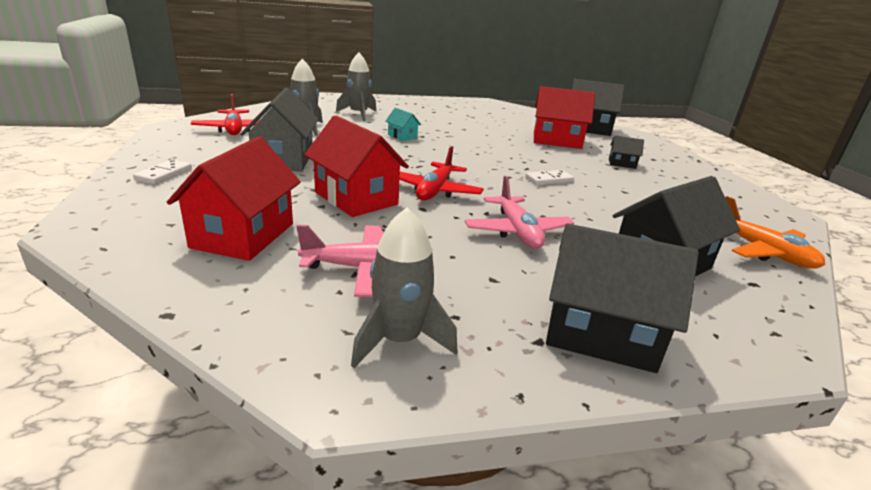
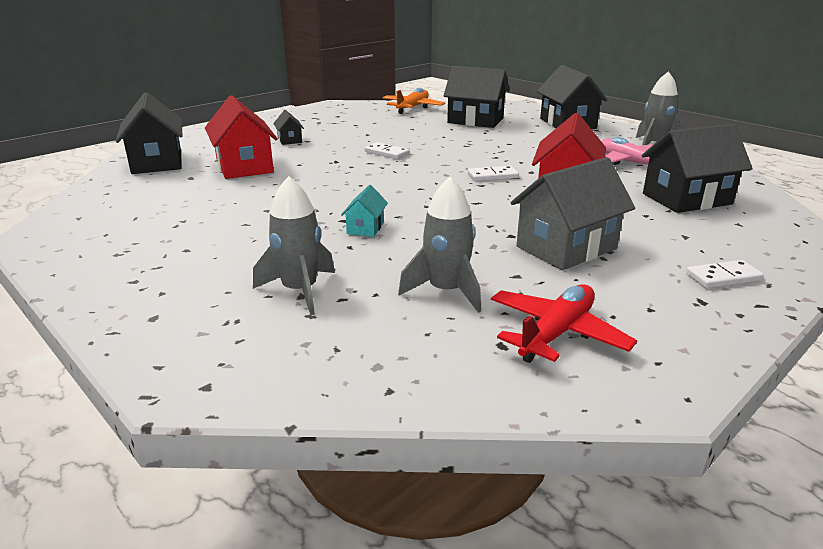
camera: 120 degrees left, 0 degrees up
(243, 235) = (686, 199): red house -> black house
(435, 191) = (492, 176): red plane -> white domino
(517, 231) = (505, 146): pink plane -> none

